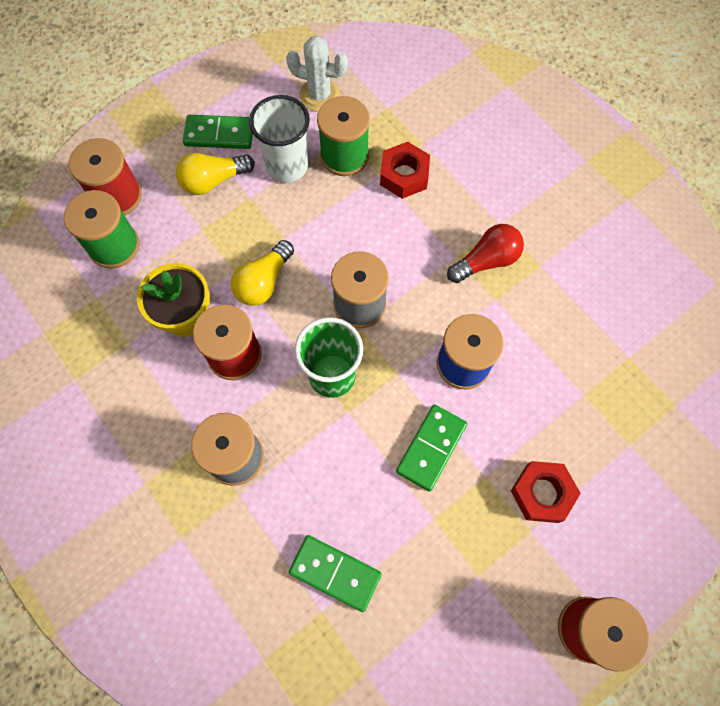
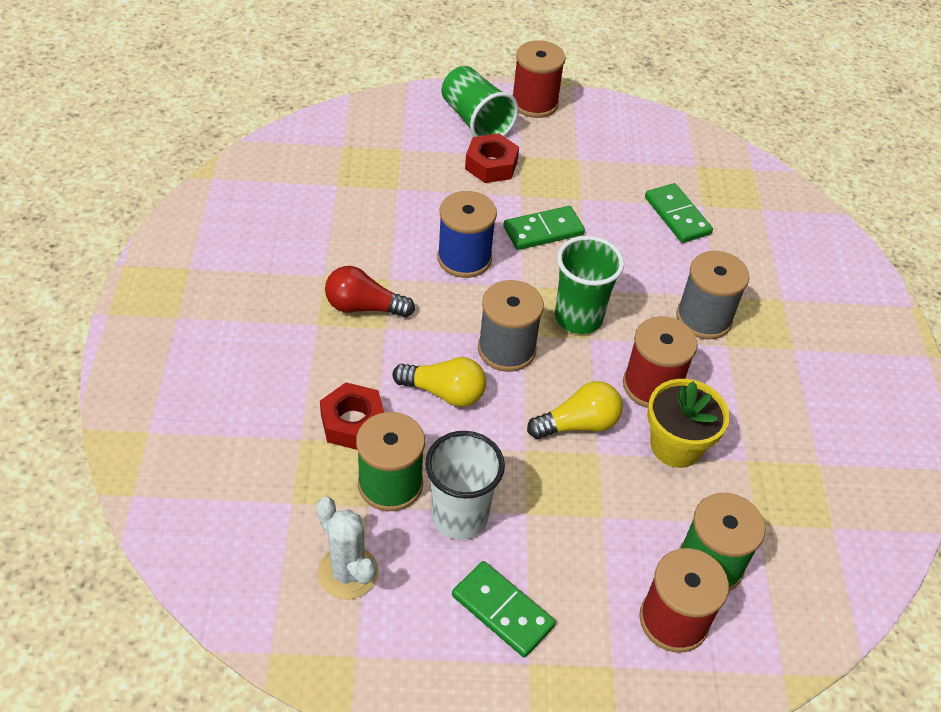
camera: 145 degrees left, 20 degrees down
(213, 181) = (551, 559): yellow light bulb -> yellow light bulb (444, 392)
(611, 545) = (475, 121): none -> green cup

